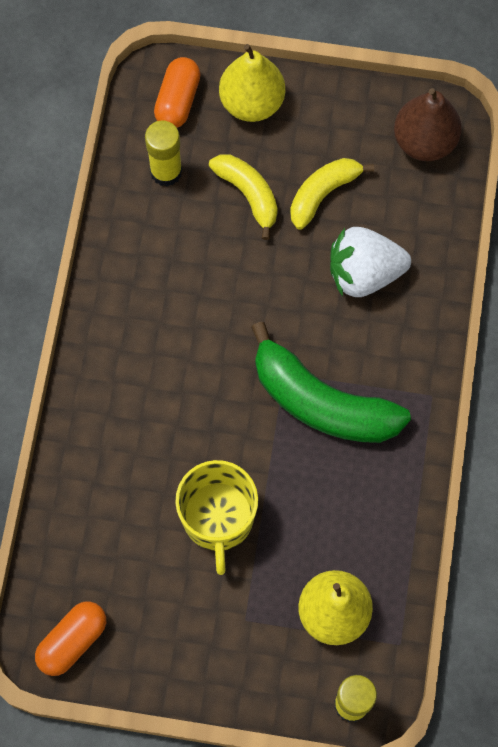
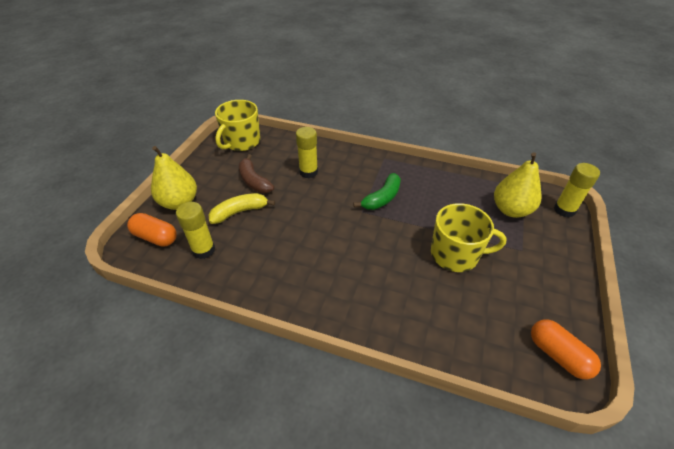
camera: 80 degrees left, 25 degrees down
(321, 402) = (382, 198): green banana -> green banana, size x0.59
(323, 194) = (254, 181): yellow banana -> brown banana
(364, 273) = (308, 172): white strawberry -> yellow glue stick
(424, 141) = (241, 142): brown pear -> yellow mug

